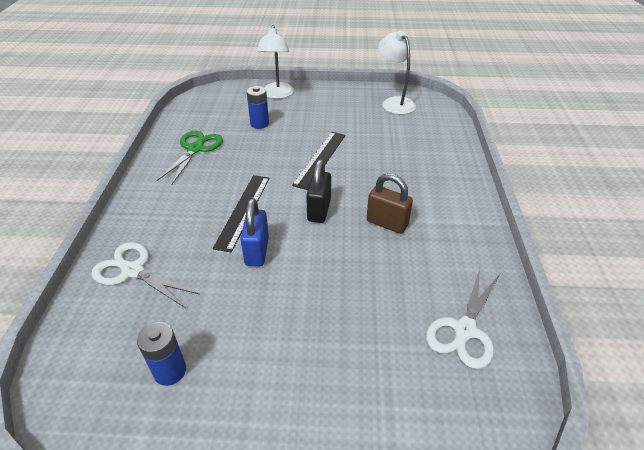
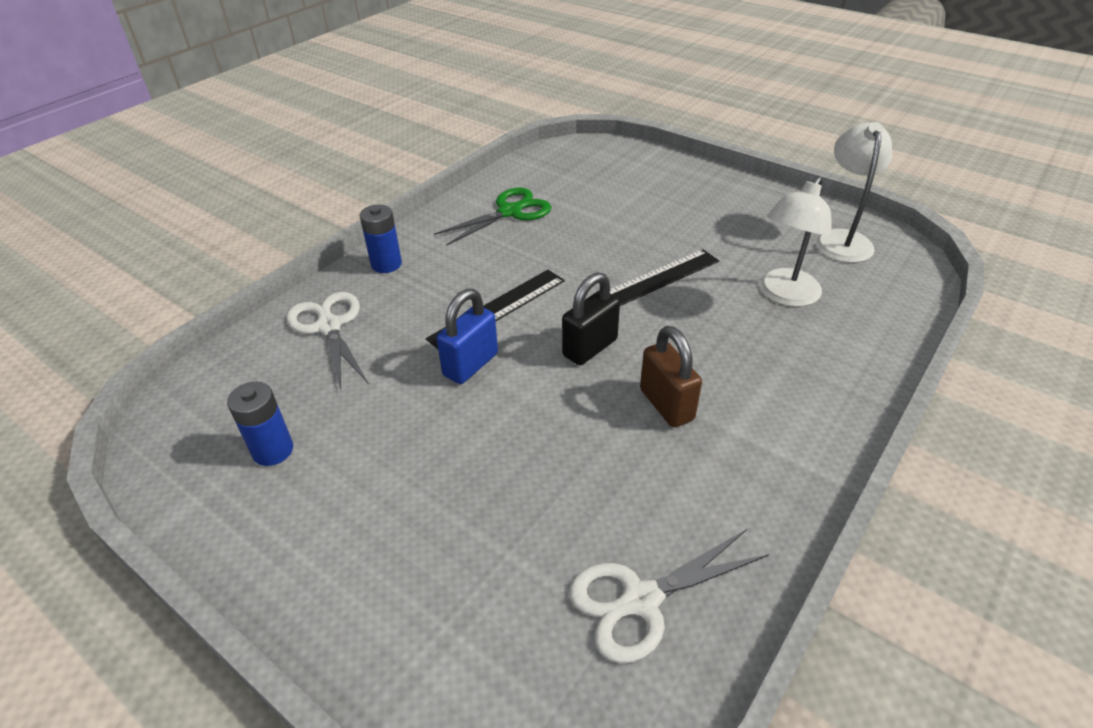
camera: 35 degrees right, 0 degrees up
(259, 124) = (615, 206): blue battery -> blue battery (386, 264)
(277, 95) = (673, 174): white lamp -> white lamp (784, 295)

